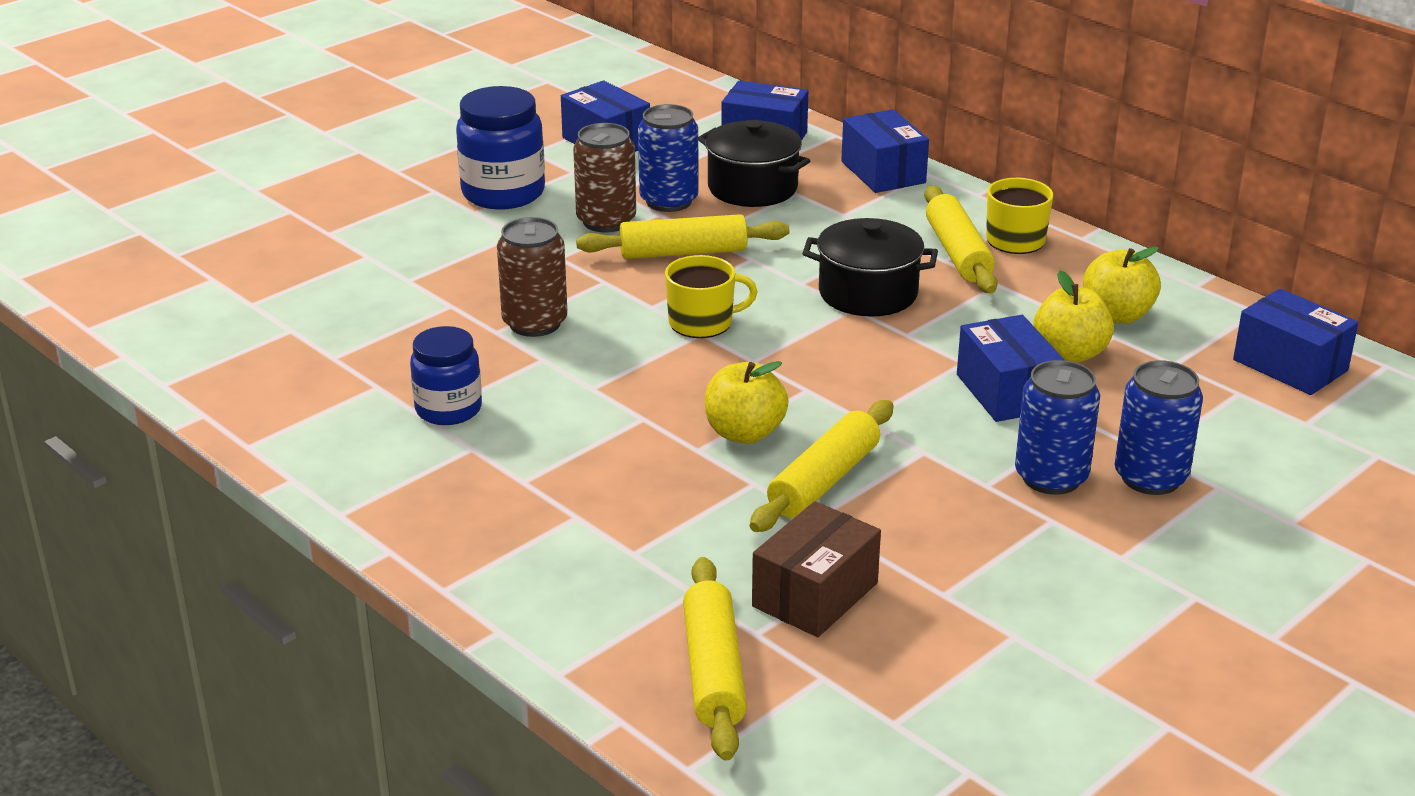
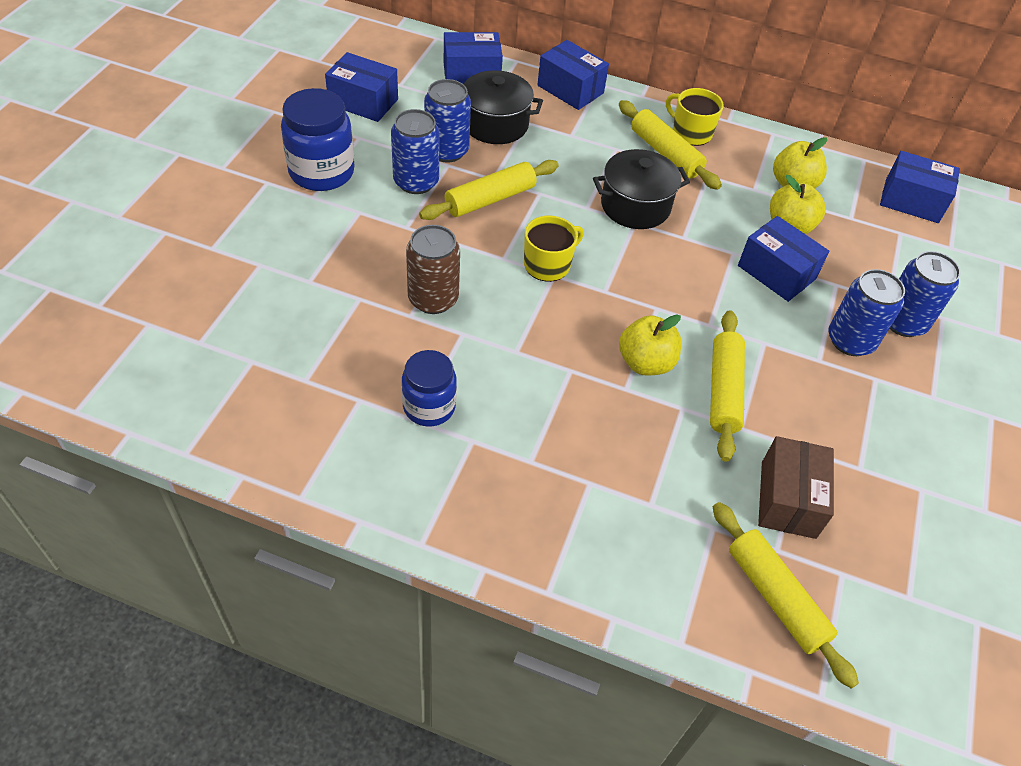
camera: 30 degrees left, 20 degrees up
(606, 221) = (416, 182): brown can -> blue can

